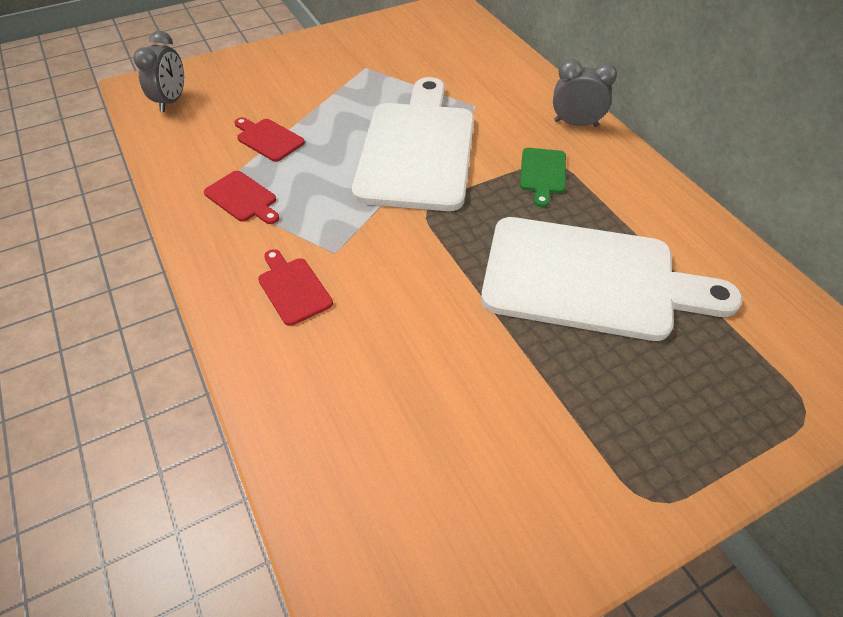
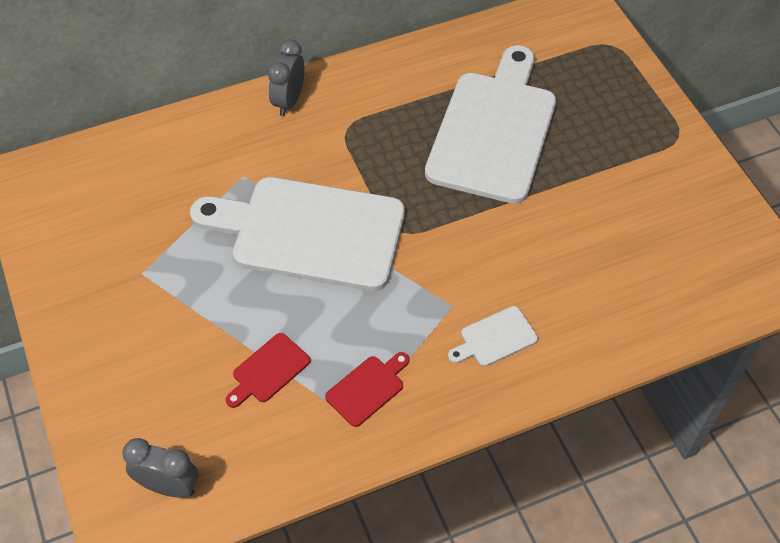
camera: 85 degrees left, 5 degrees up
(293, 288) = (495, 338): red cutting board -> white cutting board
(542, 173) = (360, 138): green cutting board -> none

